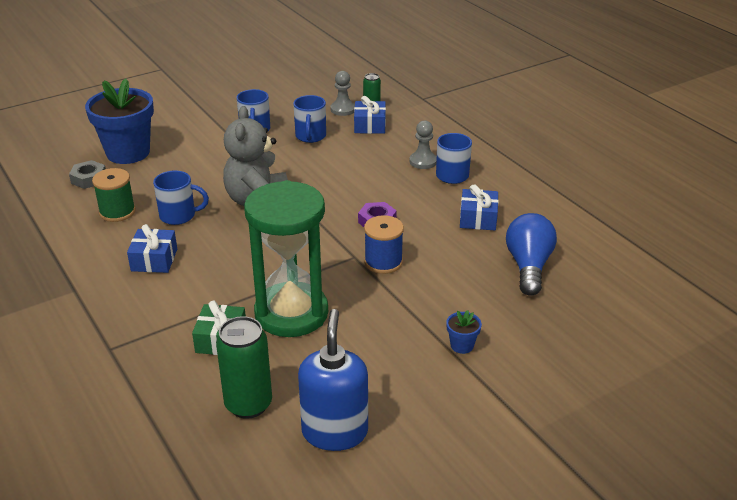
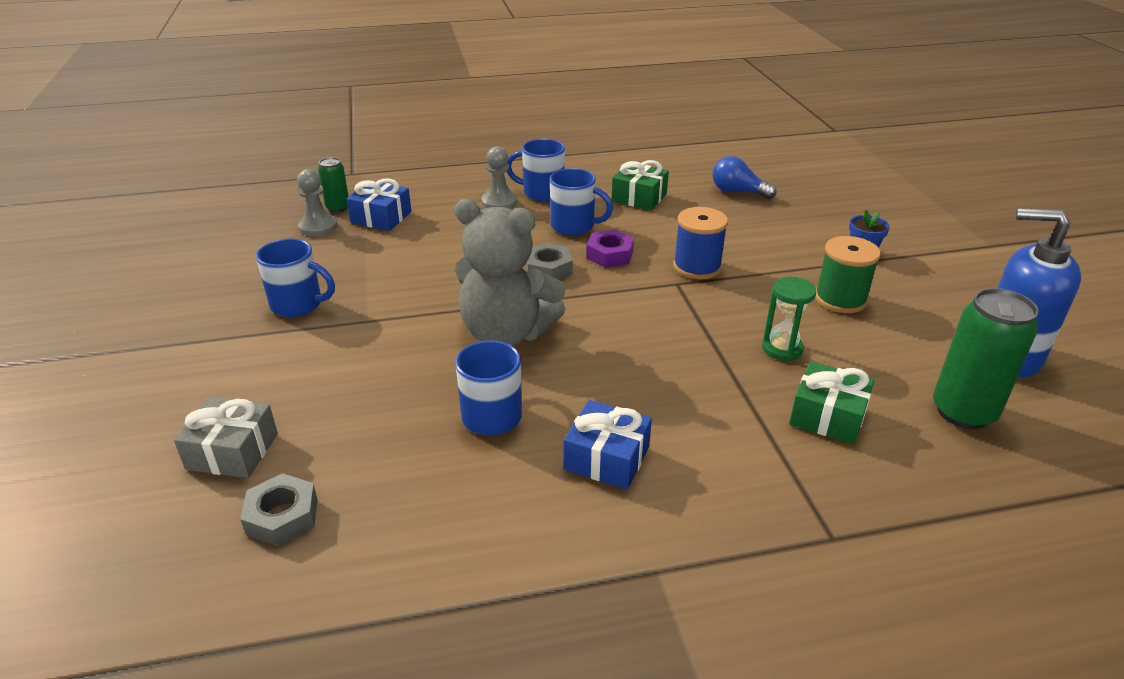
camera: 70 degrees left, 0 degrees up
(117, 212) = (432, 487): green spool -> green spool (840, 299)
(128, 153) = (232, 451): blue flower pot -> grey gift
(291, 313) = (782, 349): green hourglass -> green hourglass, size x0.41
(310, 136) = (365, 263): blue mug -> blue mug (574, 226)
(342, 201) = (548, 269): none -> grey nut
(478, 218) = (639, 197): blue gift -> green gift
(528, 266) = (737, 192): blue light bulb -> blue light bulb, size x0.66

